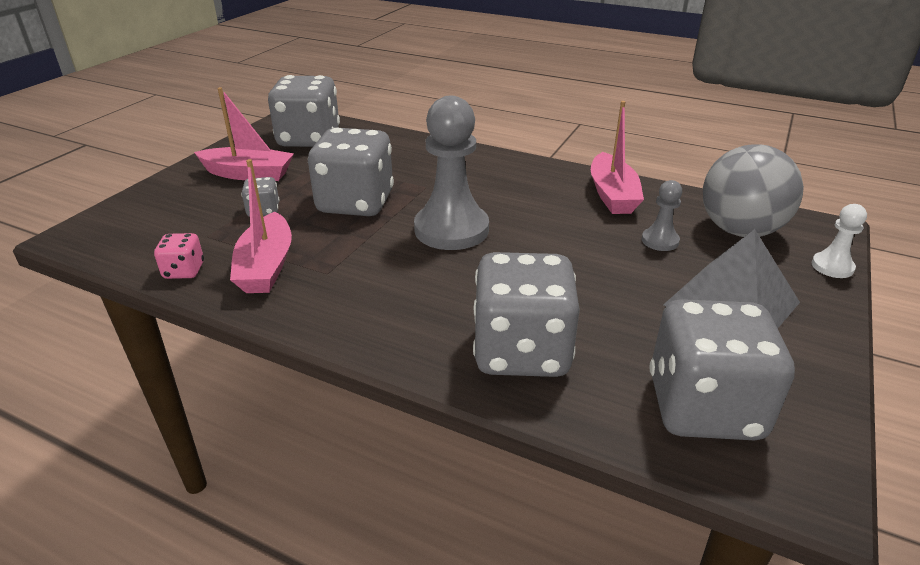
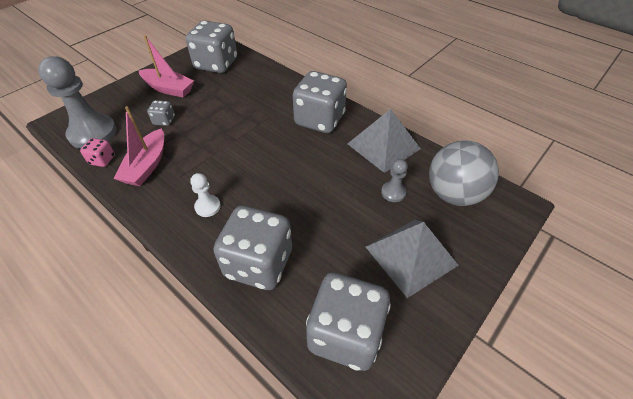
camera: 15 degrees right, 15 degrees up
(355, 203) = (219, 124): grey dice -> grey dice (319, 120)
(451, 229) = (265, 157): grey pawn -> grey pawn (93, 133)
(612, 195) = (383, 146): pink boat -> grey pyramid
(832, 267) = (500, 239): white pawn -> white pawn (207, 207)

